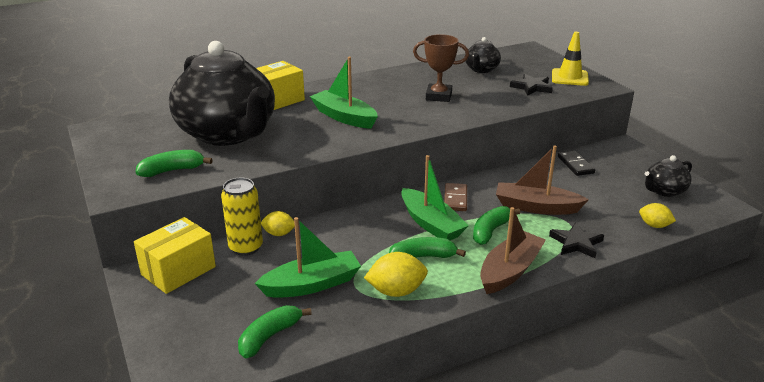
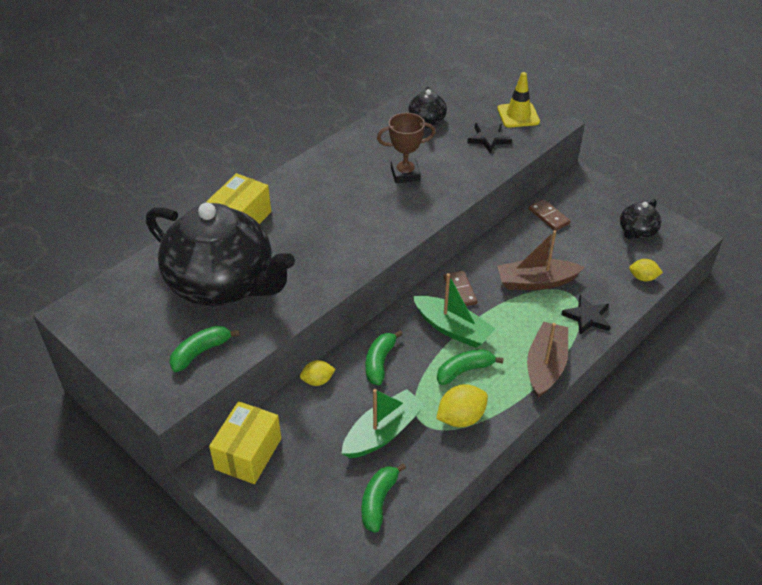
camera: 20 degrees left, 15 degrees up
(246, 247) = (296, 407): yellow can -> none
(344, 117) = (328, 229): green boat -> none
(491, 231) = (509, 323): green banana -> green banana (380, 362)
(575, 165) = (548, 217): black domino -> brown domino

